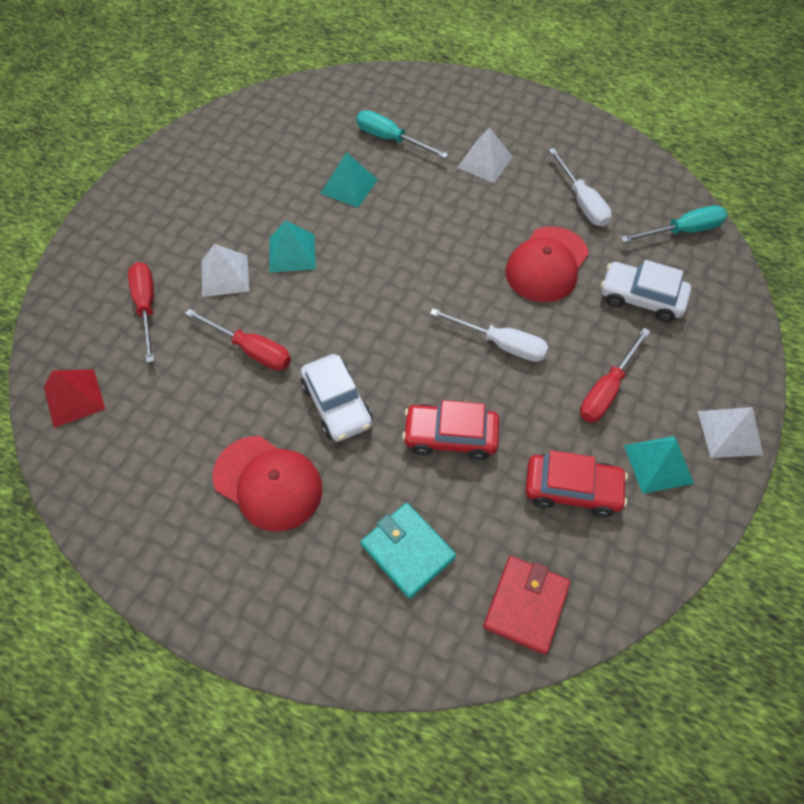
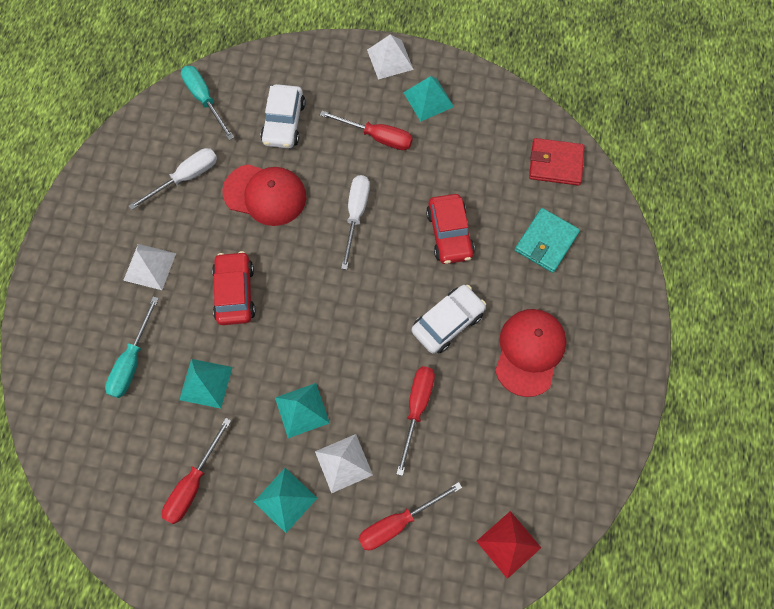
camera: 105 degrees left, 10 degrees up
(212, 225) = (285, 500): none -> turquoise pyramid
(259, 165) = (193, 483): none -> red screwdriver
(572, 489) = (465, 148): red car -> red car (235, 292)

